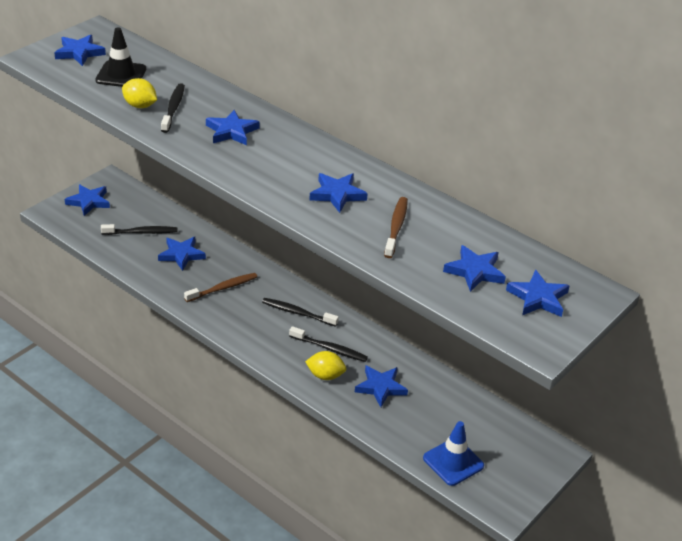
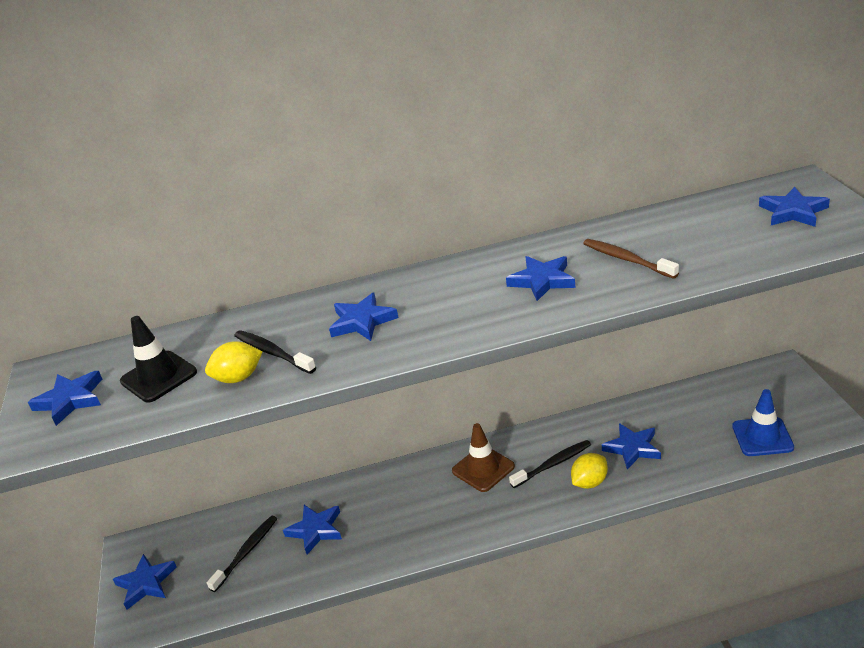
camera: 45 degrees left, 5 degrees down
(223, 288) = (398, 514): brown toothbrush -> none
(297, 313) = (483, 469): black toothbrush -> brown traffic cone
(475, 271) = (731, 234): blue star -> none

